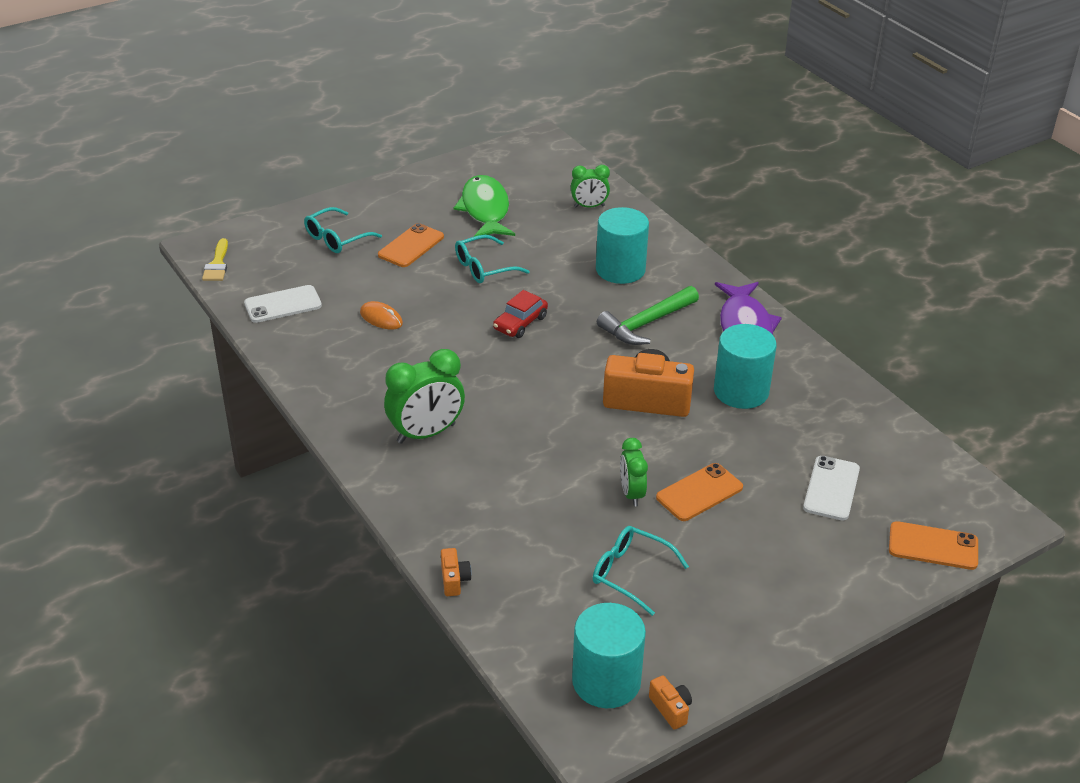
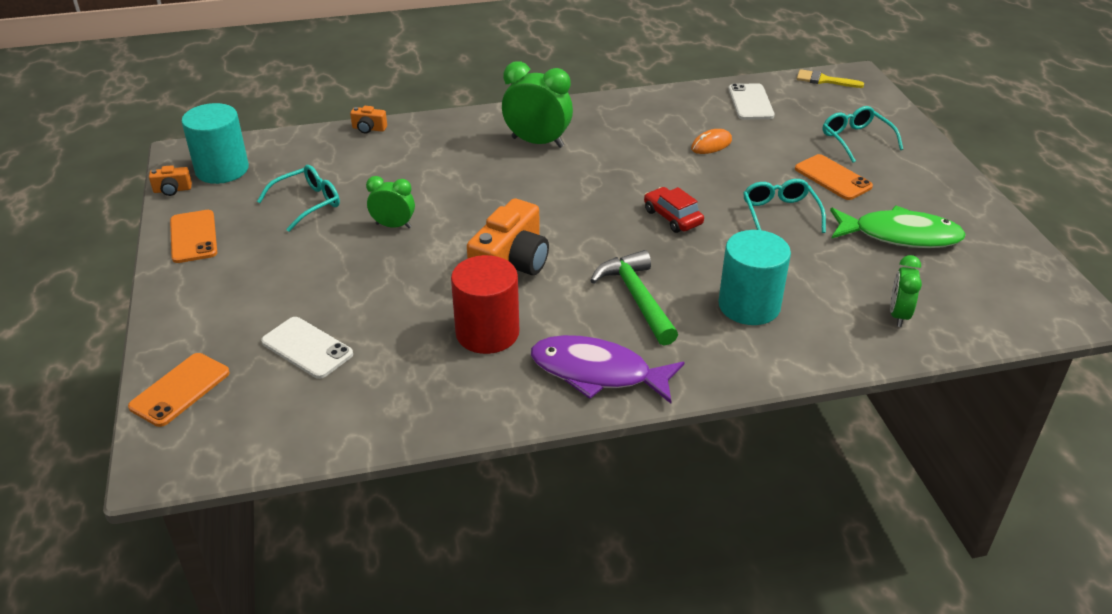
camera: 110 degrees right, 0 degrees up
(426, 433) = (537, 142): green clock -> green clock turned 120 degrees clockwise
(699, 492) = (366, 263): orange phone -> orange phone (193, 237)
(741, 391) = (487, 333): turquoise cylinder -> red cylinder

